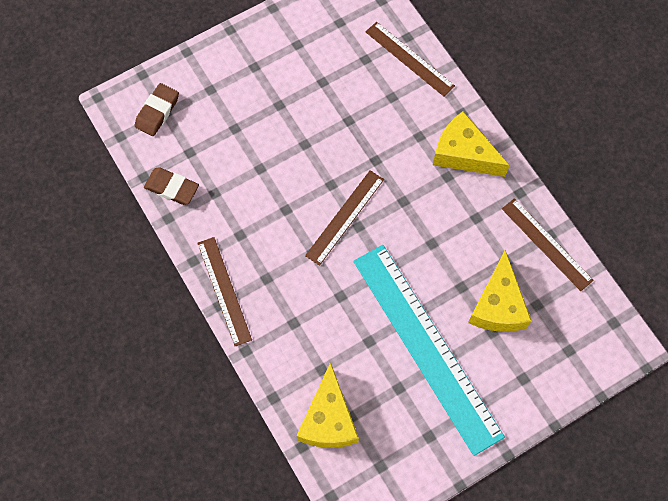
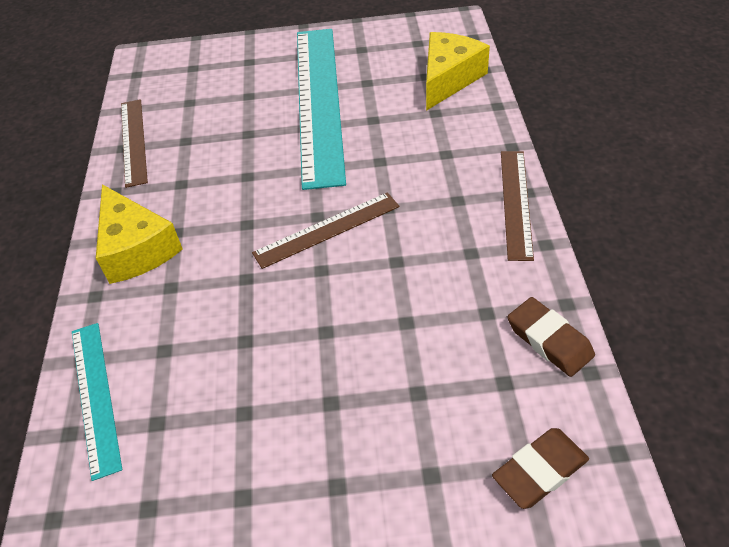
camera: 150 degrees left, 20 degrees down
(409, 58) = (95, 396): brown ruler -> turquoise ruler
(498, 305) = (225, 111): yellow cheese -> none

